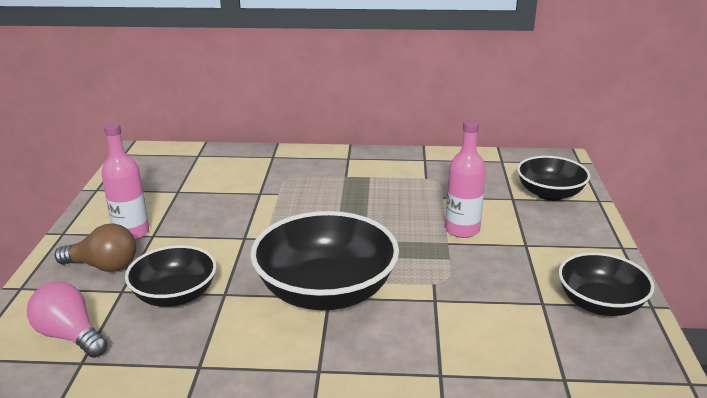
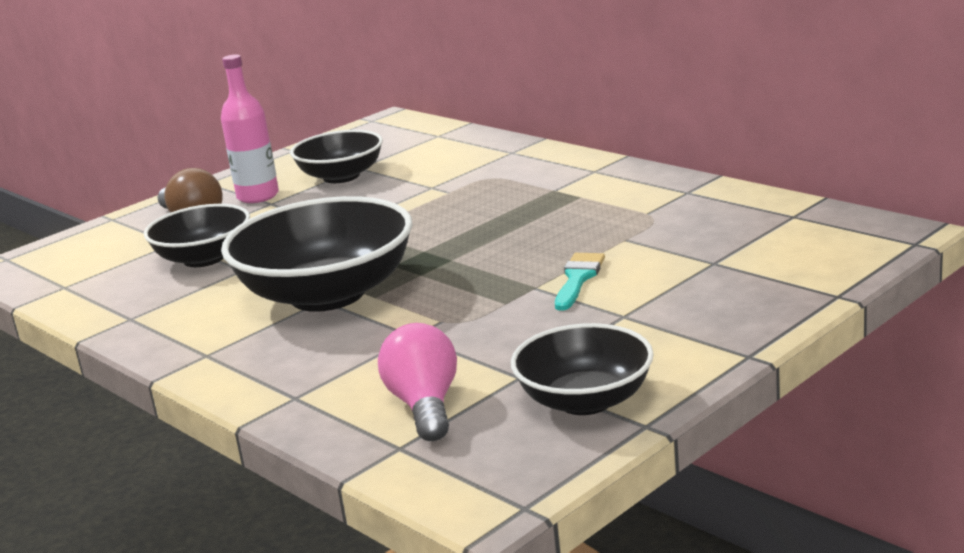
camera: 45 degrees right, 5 degrees down
(70, 336) = (87, 265): pink light bulb -> pink light bulb (425, 406)
(462, 230) = (578, 279): pink bottle -> turquoise brush
(549, 193) = (780, 269): black bowl -> black bowl (341, 176)

